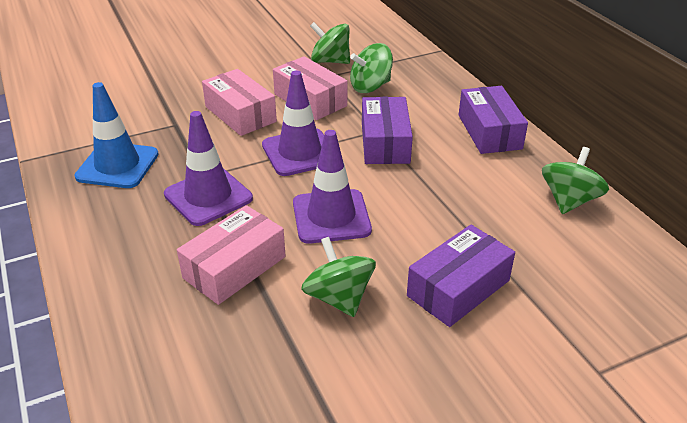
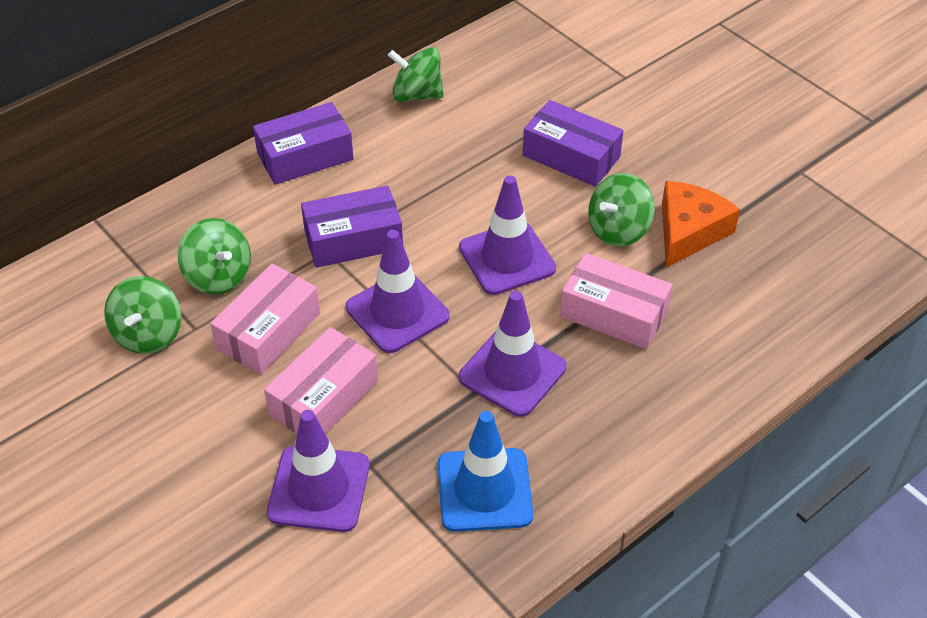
camera: 105 degrees left, 10 degrees up
(171, 105) = (319, 489): none -> purple traffic cone
(315, 354) = (689, 231): none -> orange cheese

